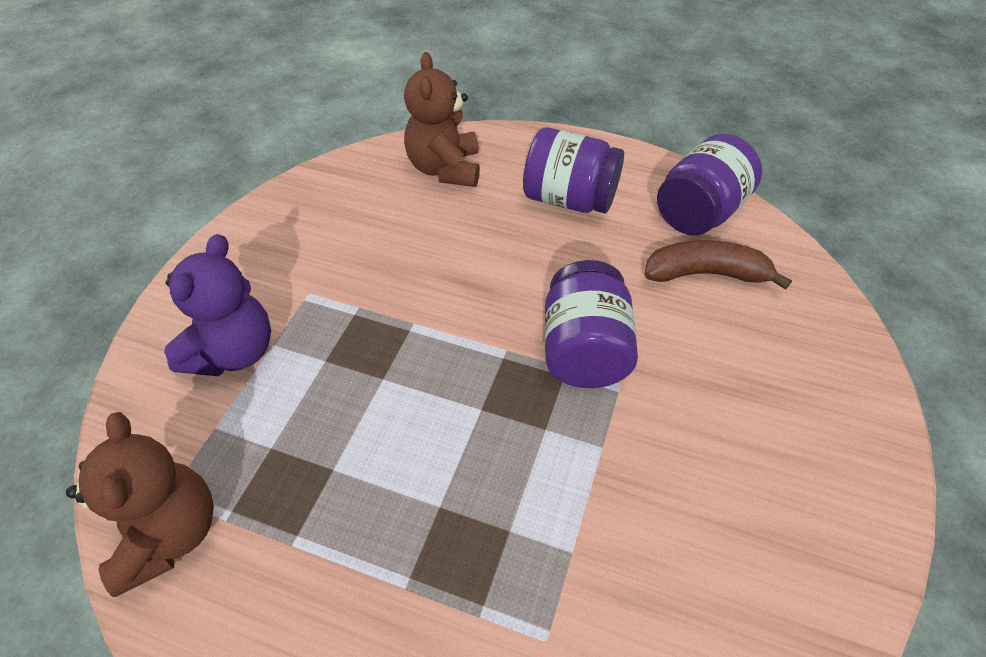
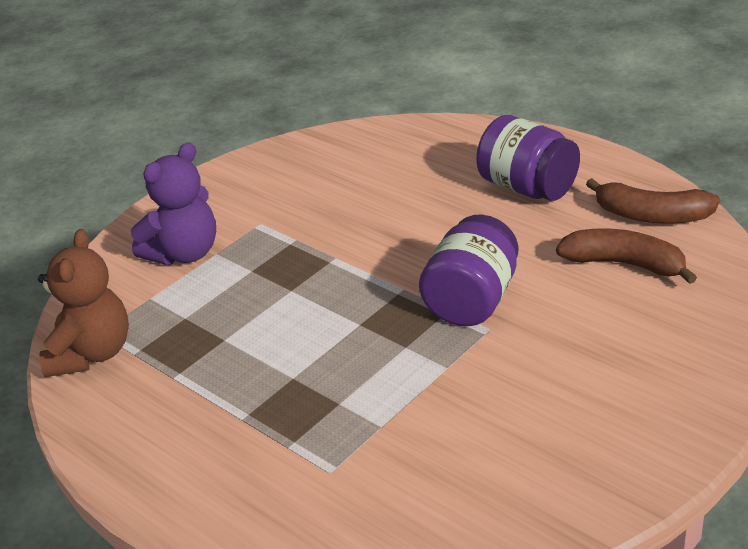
camera: 25 degrees right, 15 degrees down
(445, 169) = (424, 149): brown teddy bear -> none
(699, 212) = (651, 216): purple jar -> brown banana

